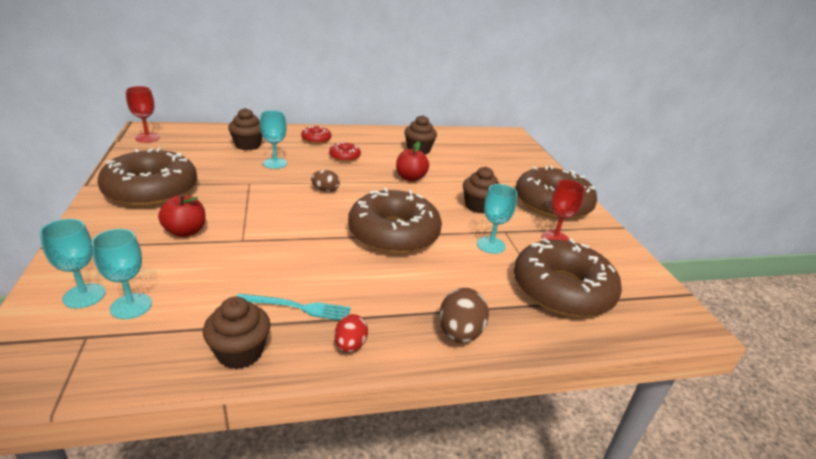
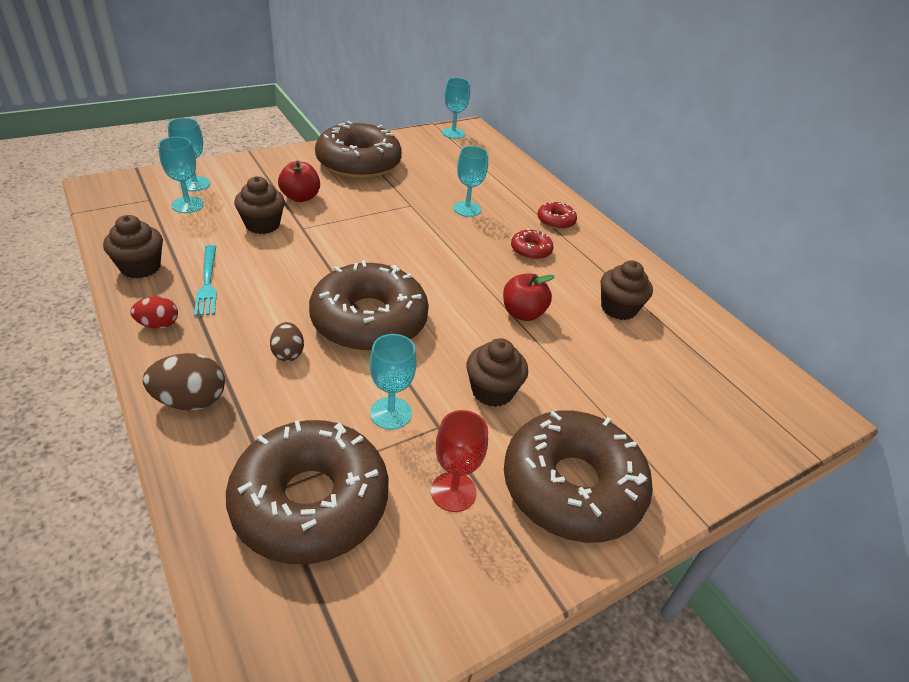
camera: 70 degrees right, 10 degrees up
(147, 138) = (453, 133): red goblet -> turquoise goblet
(248, 145) = (492, 184): brown cupcake -> brown cupcake (262, 225)
(325, 190) = (433, 253): brown egg -> brown egg (288, 353)

